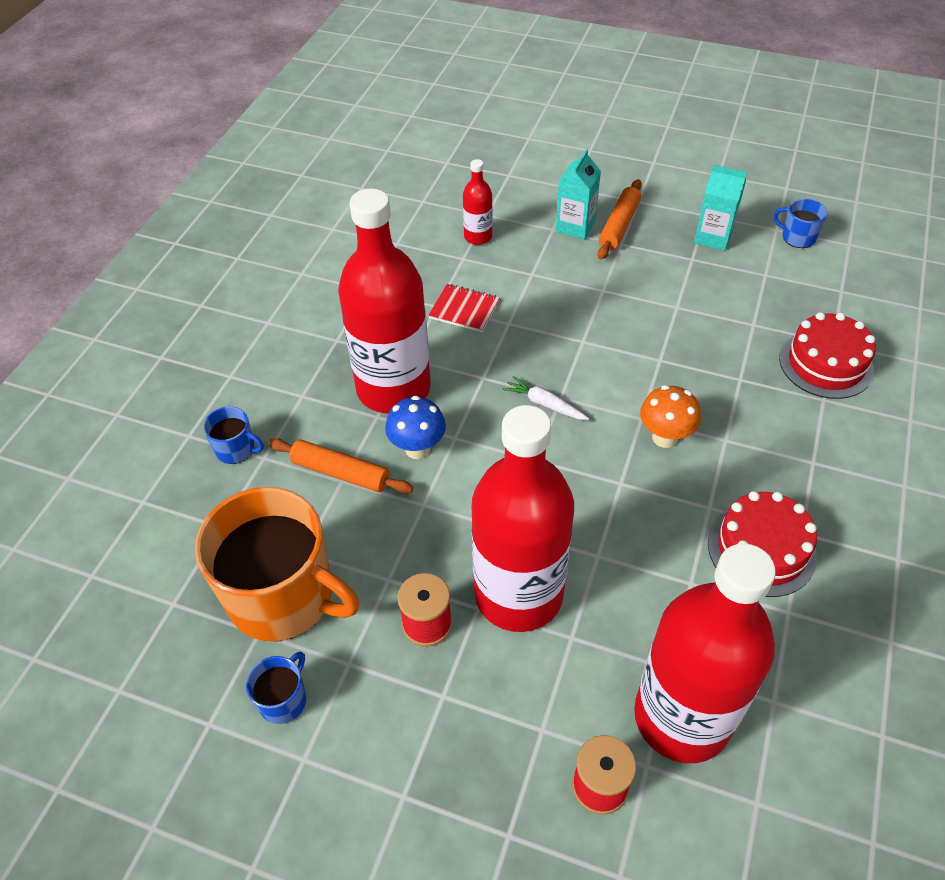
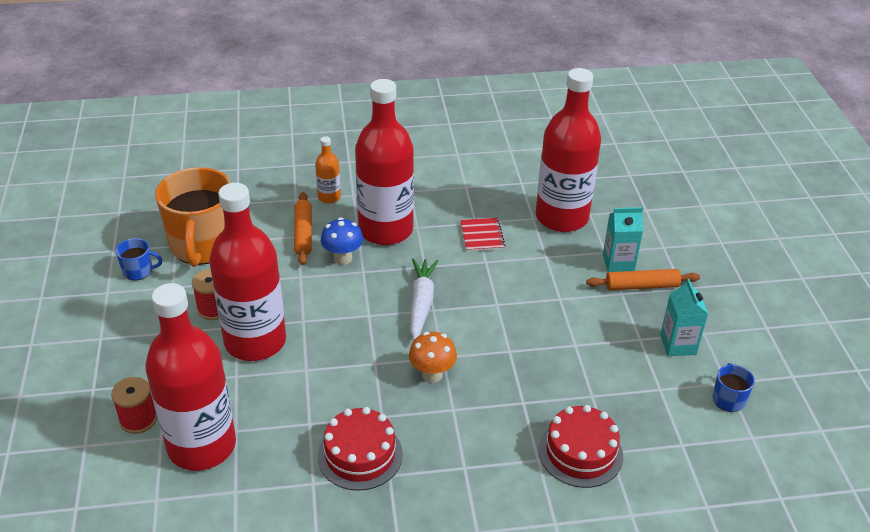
camera: 60 degrees right, 10 degrees down
(236, 449) = (295, 186): blue mug -> none
(288, 421) = (329, 197): none -> orange bottle
(478, 237) = (561, 217): red bottle -> red bottle, size x2.29
(544, 404) = (421, 303): white carrot -> white carrot, size x1.63

